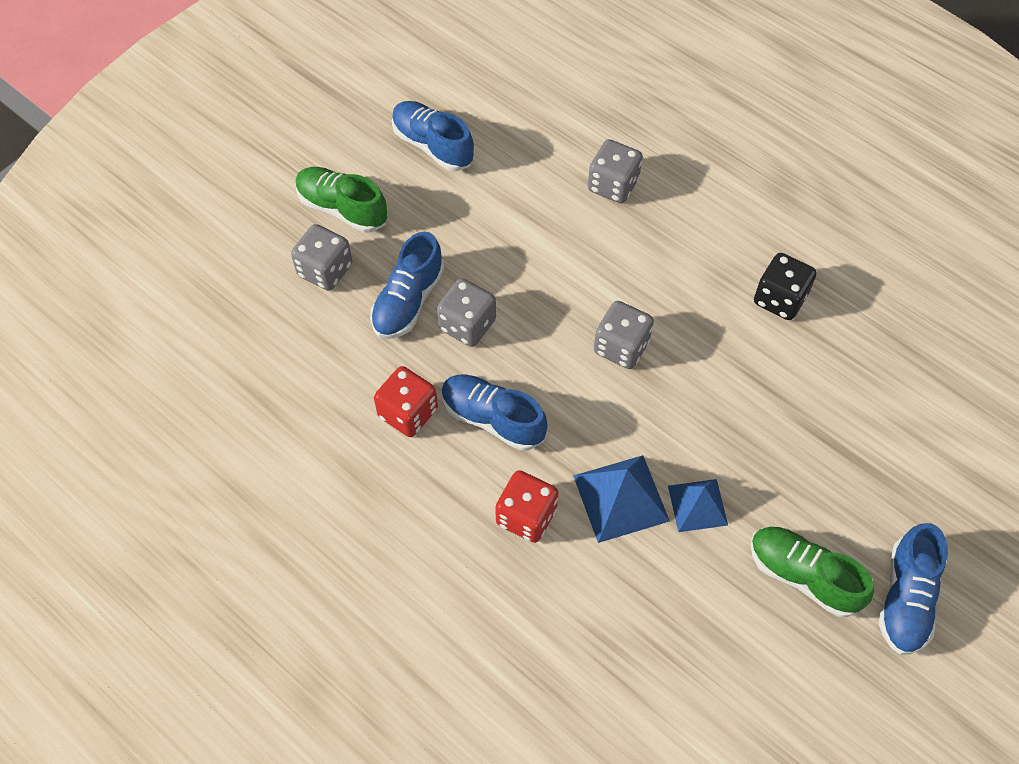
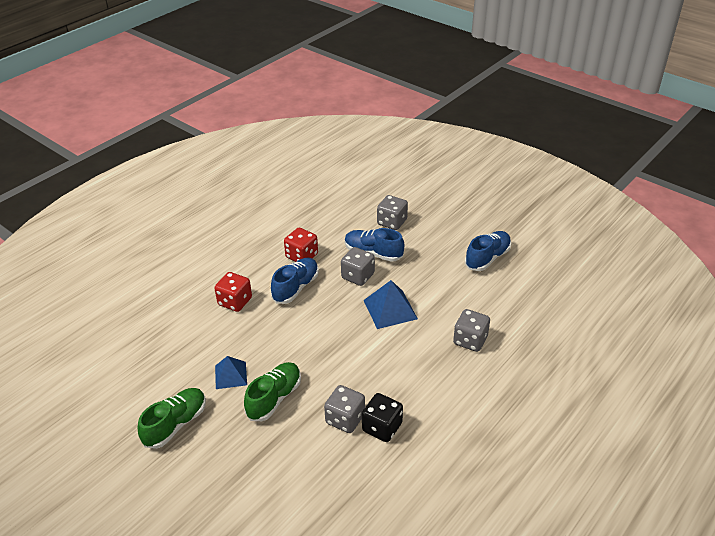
camera: 90 degrees right, 20 degrees down
(342, 208) = (434, 226): green shoe -> green shoe (274, 398)
(621, 347) = (342, 342): grey dice -> grey dice (345, 419)
(621, 498) = (240, 340): blue pyramid -> blue pyramid (390, 309)
(905, 598) = (149, 479): blue shoe -> none

